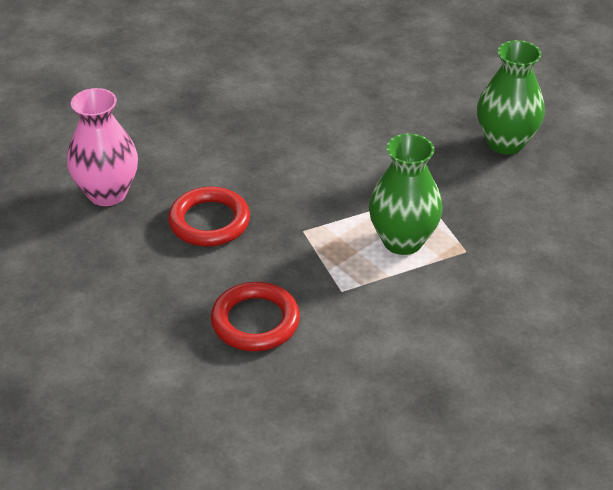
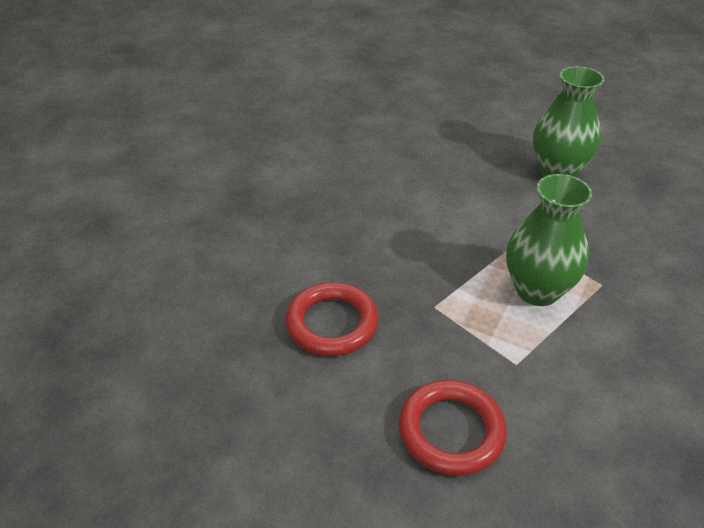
camera: 20 degrees left, 0 degrees up
(107, 193) = (202, 321): pink vase -> none

